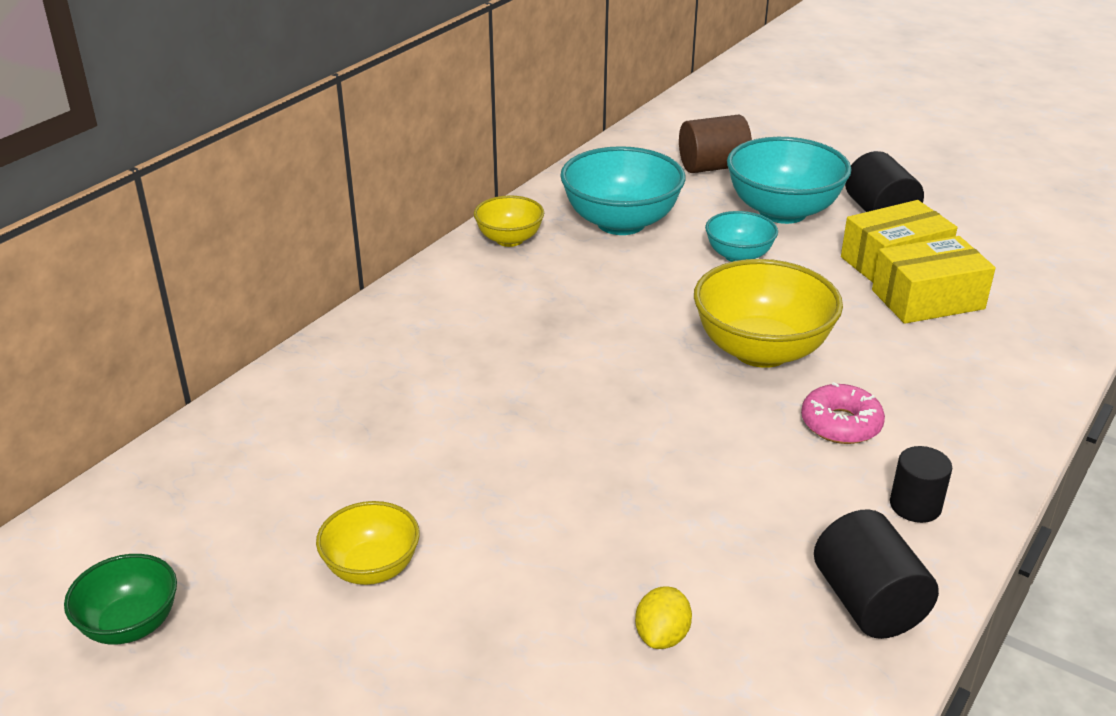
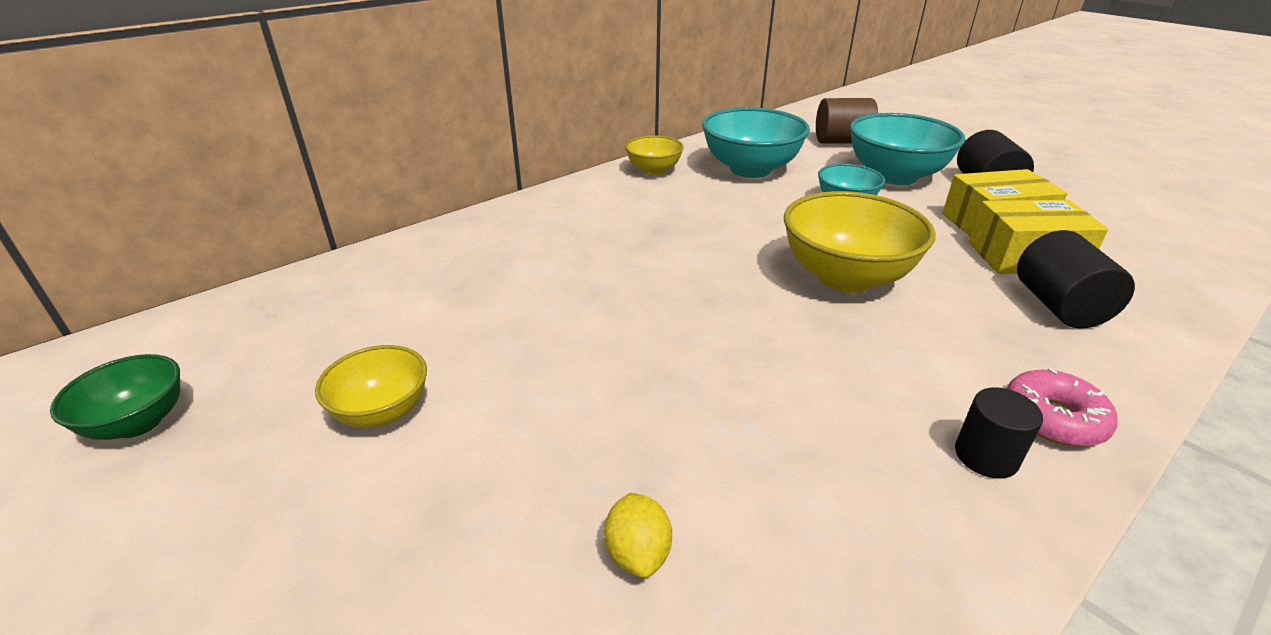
camera: 15 degrees right, 0 degrees up
(662, 636) = (638, 553): yellow lemon -> yellow lemon turned 45 degrees counterclockwise
(841, 424) = (912, 355): pink donut -> pink donut (1053, 418)
(868, 603) = (905, 567): black cylinder -> black cylinder (1059, 306)

